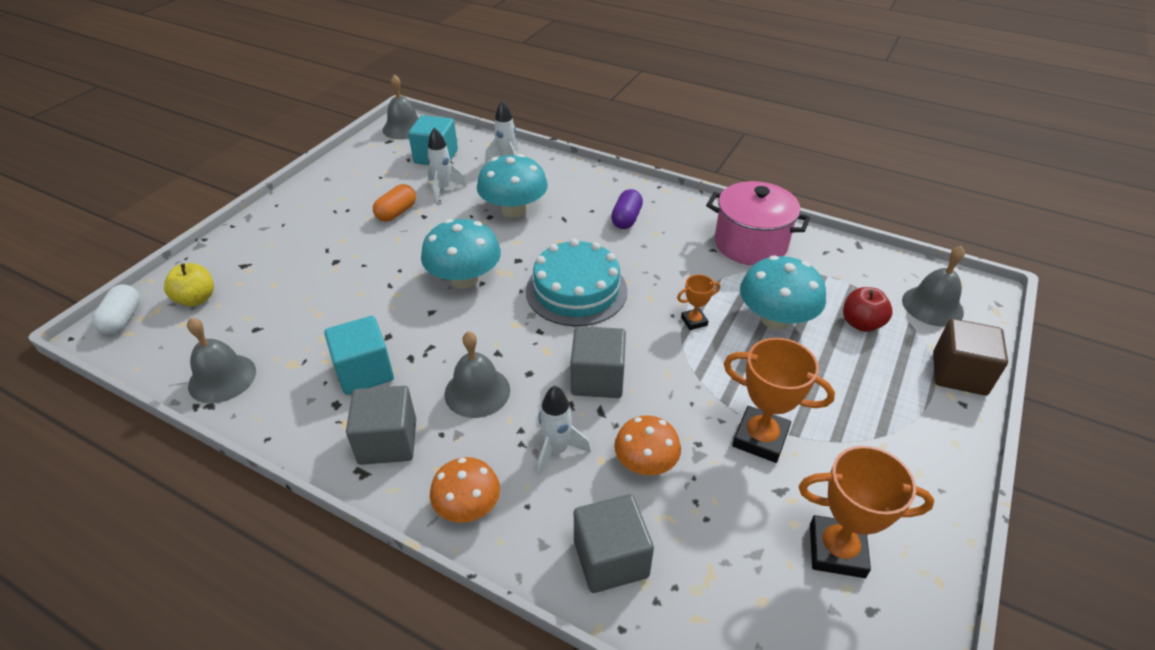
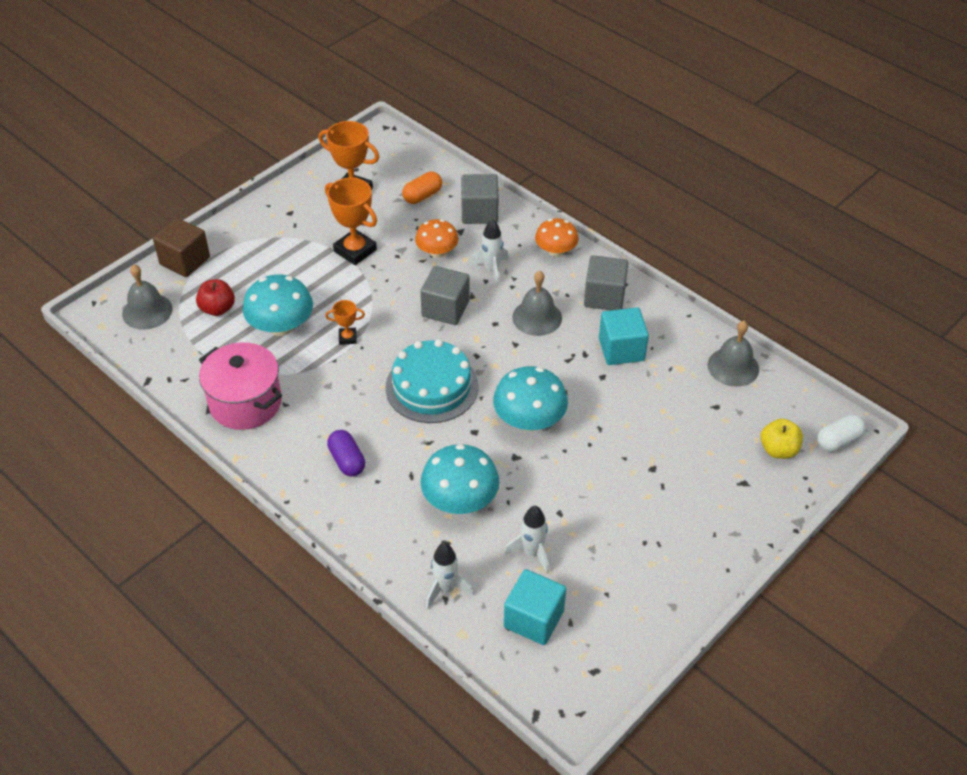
camera: 165 degrees left, 5 degrees up
(123, 319) = (838, 441): white capsule -> white capsule turned 45 degrees clockwise
(396, 212) = (589, 525): orange capsule -> orange capsule (422, 196)
(404, 128) = (571, 699): grey bell -> none
(626, 219) = (347, 461): purple capsule -> purple capsule turned 60 degrees counterclockwise

